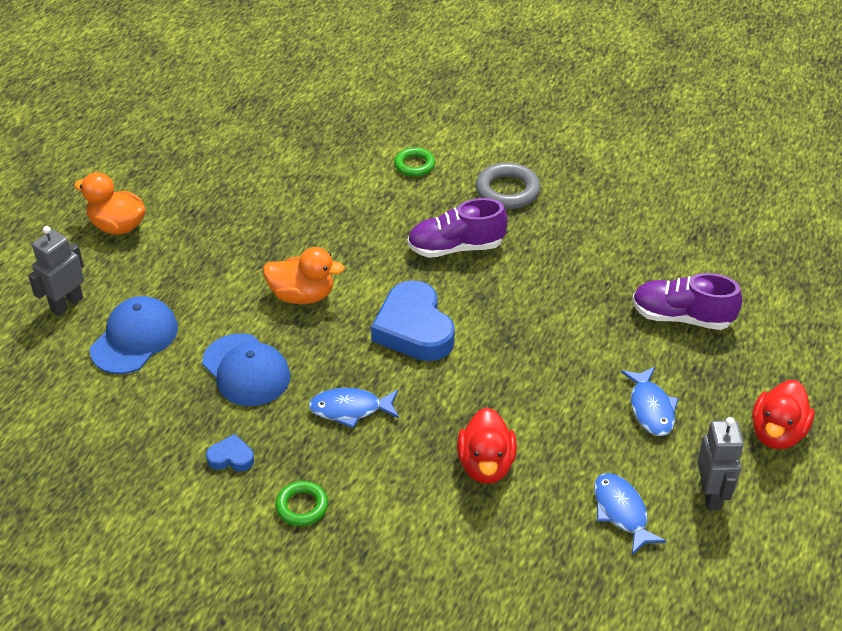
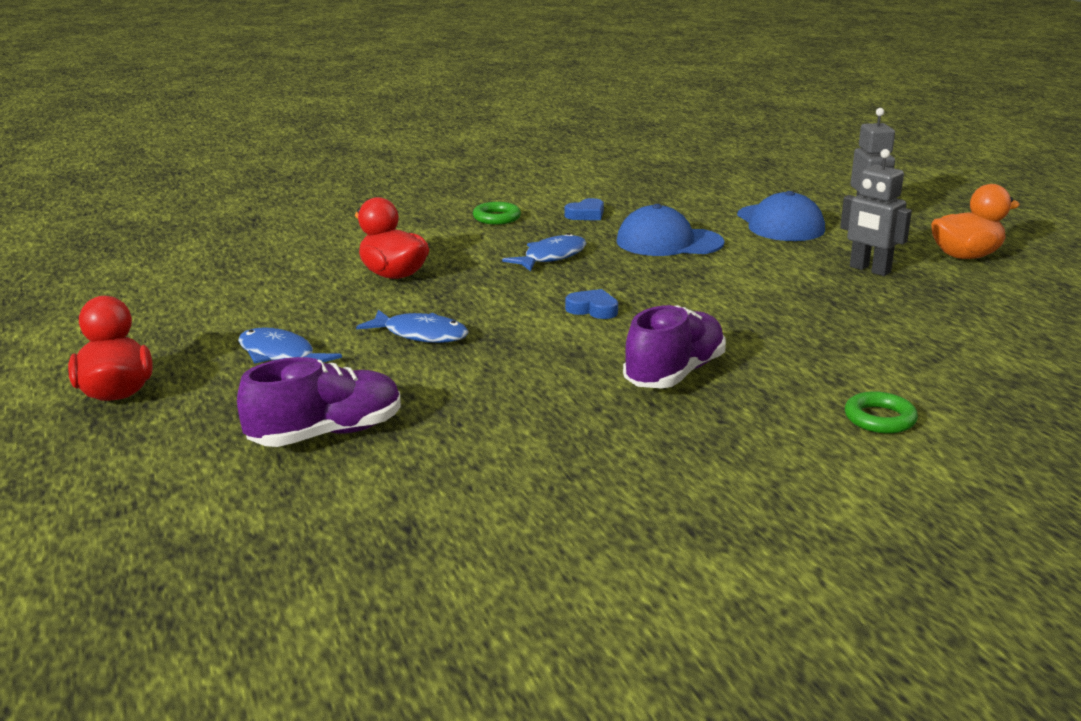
camera: 135 degrees right, 20 degrees down
(302, 295) = (728, 286): orange duck -> none
(414, 329) = (593, 309): blue heart -> blue heart, size x0.46
(507, 191) = (729, 450): grey ring -> none
(621, 512) = (239, 296): blue fish -> blue fish (420, 335)
(711, 495) = (159, 332): grey robot -> grey robot (869, 270)

